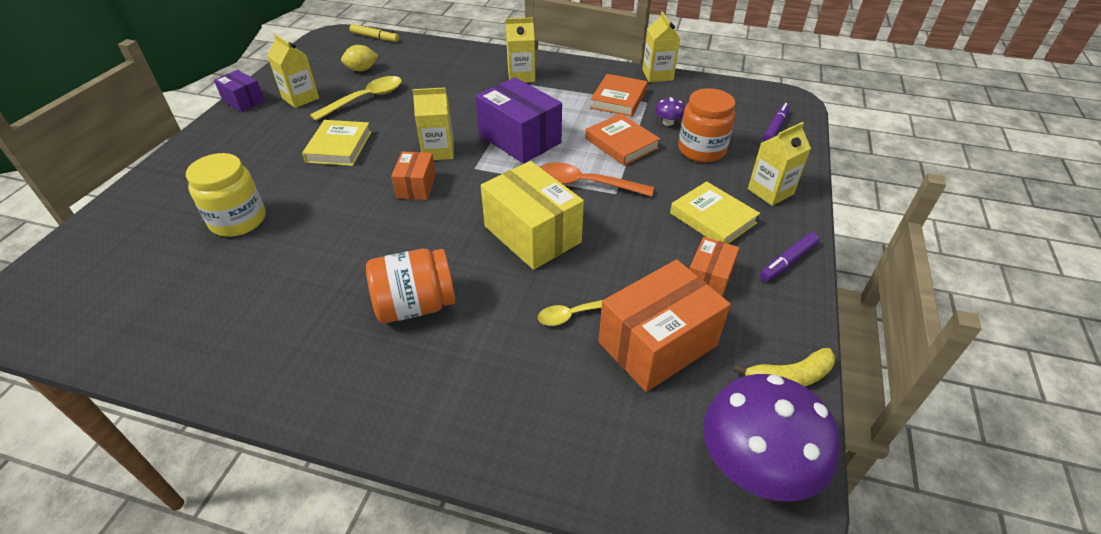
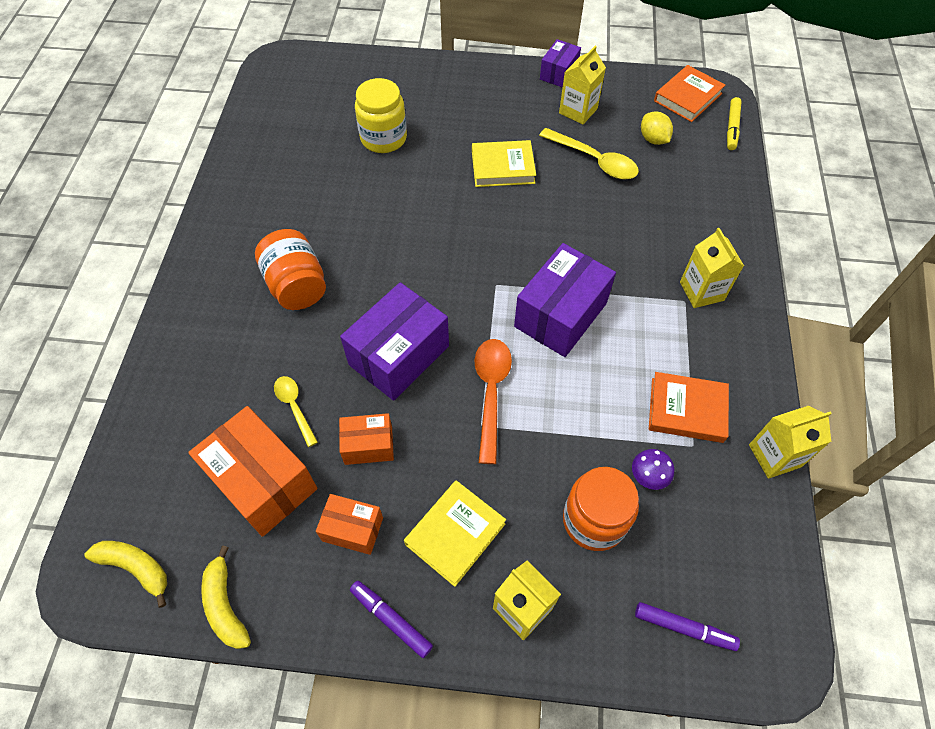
camera: 80 degrees right, 15 degrees up
(416, 186) = (454, 244): orange box -> orange box (368, 445)
(438, 151) = (517, 247): yellow carton -> none
(532, 234) = (399, 355): yellow box -> purple box
(621, 143) = (582, 423): orange book -> orange book (687, 97)
(756, 463) = (136, 567): purple mushroom -> yellow banana

